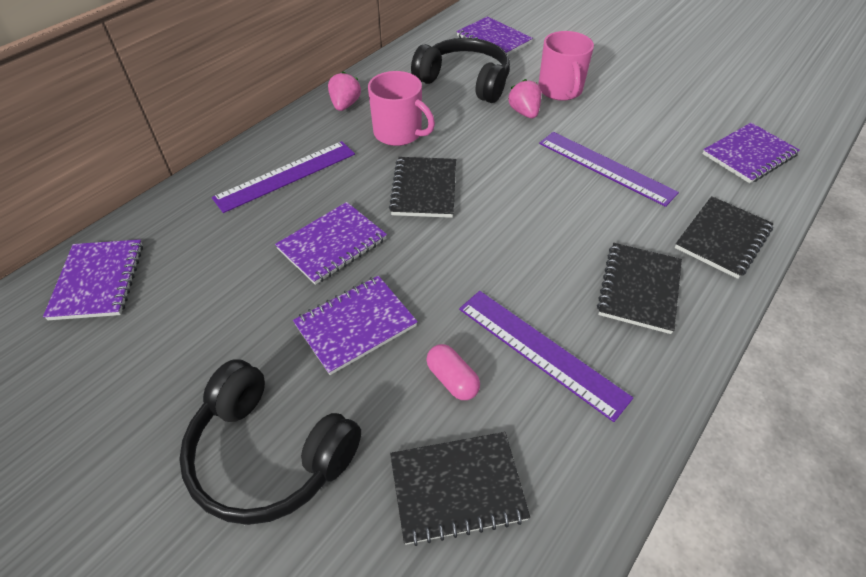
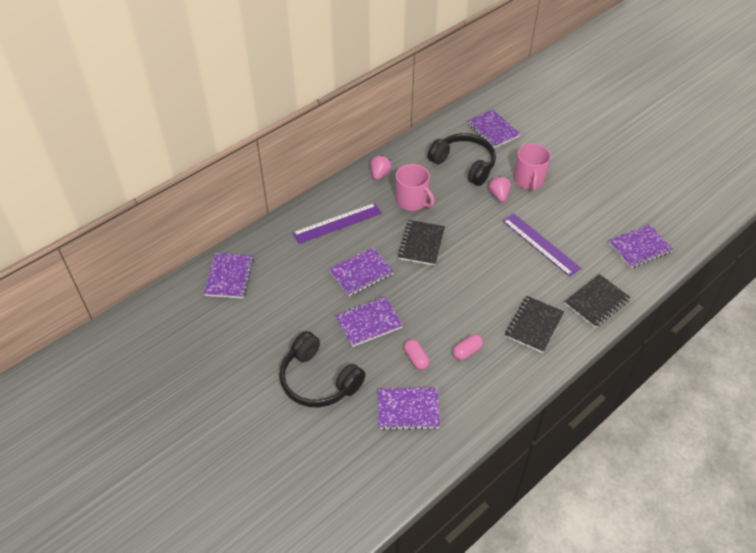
camera: 10 degrees right, 0 degrees up
(457, 488) = (408, 410): black notebook -> purple notebook
(540, 351) = (467, 351): purple ruler -> pink capsule

